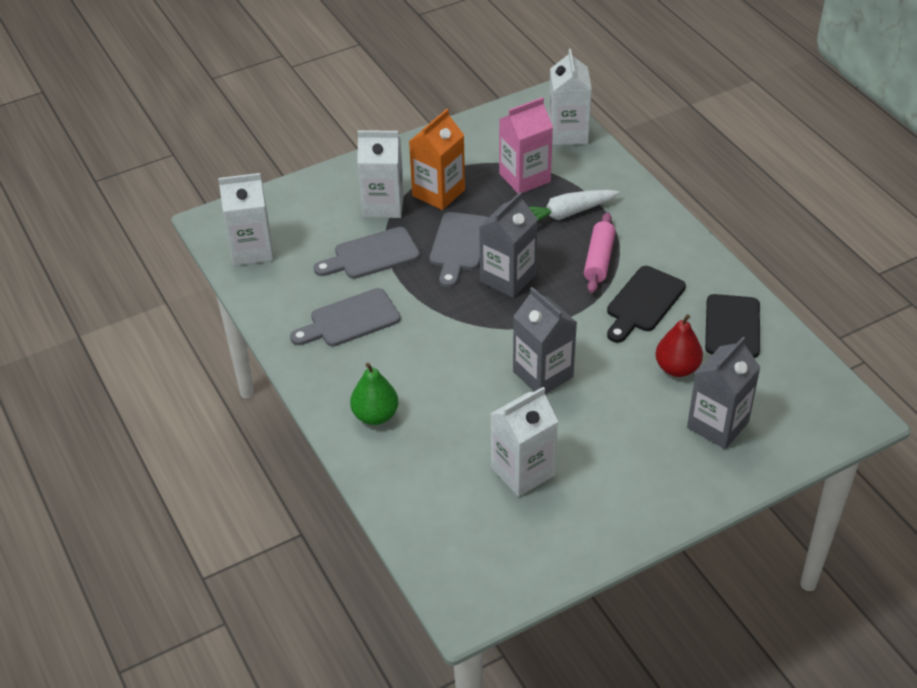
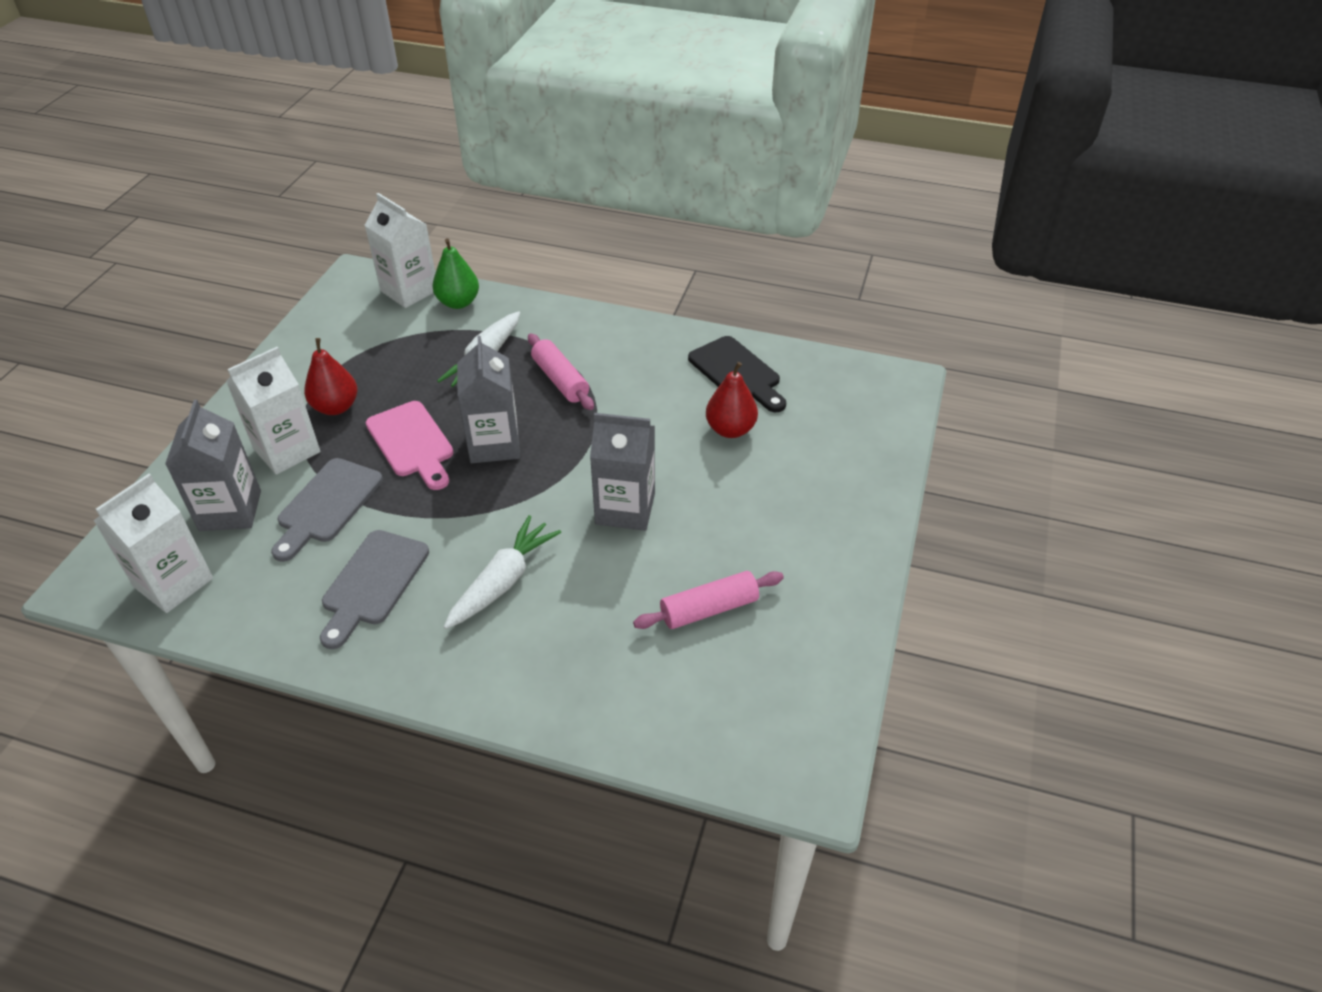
camera: 45 degrees left, 0 degrees up
(375, 415) = (507, 659): green pear -> green pear (458, 302)
(421, 369) = (503, 581): none -> white carrot
(438, 193) = (336, 407): orange carton -> red pear
(459, 245) = (412, 443): grey cutting board -> pink cutting board
(522, 471) = (709, 609): white carton -> pink rolling pin
(524, 178) = (410, 348): pink carton -> none
(643, 303) = (640, 393): black cutting board -> none
(717, 425) = (815, 454): grey carton -> grey carton (230, 510)

